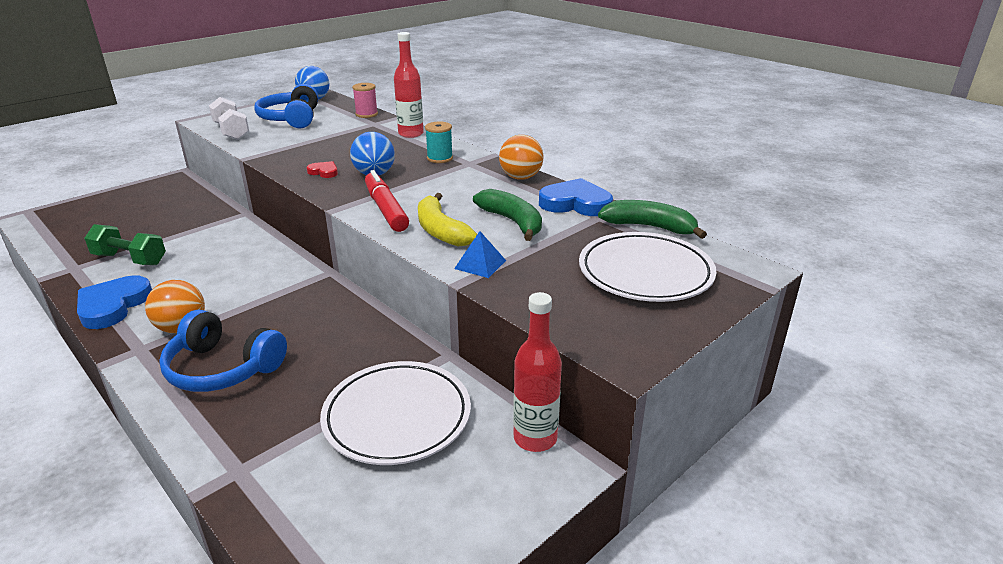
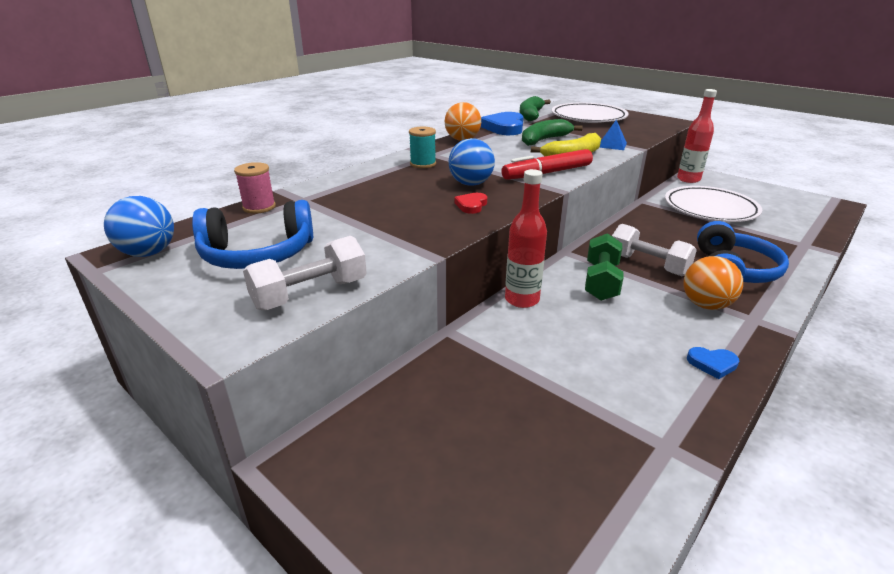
camera: 95 degrees left, 0 degrees up
(113, 306) = (712, 364): blue heart -> blue heart, size x0.50
(130, 259) = (613, 393): green dumbbell -> green dumbbell (601, 281)
(274, 314) = (648, 265): none -> white dumbbell
(411, 134) = (347, 179): red bottle -> red bottle (522, 299)

